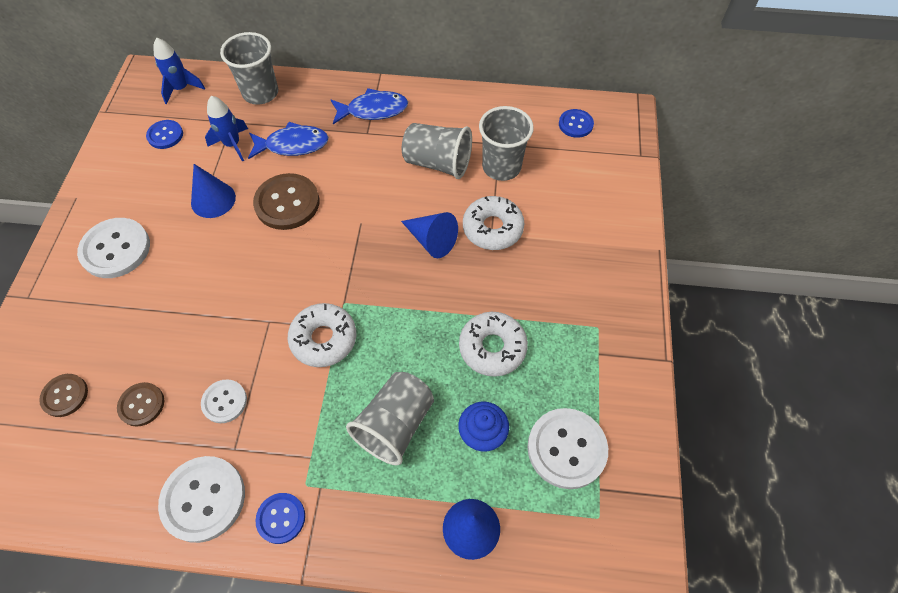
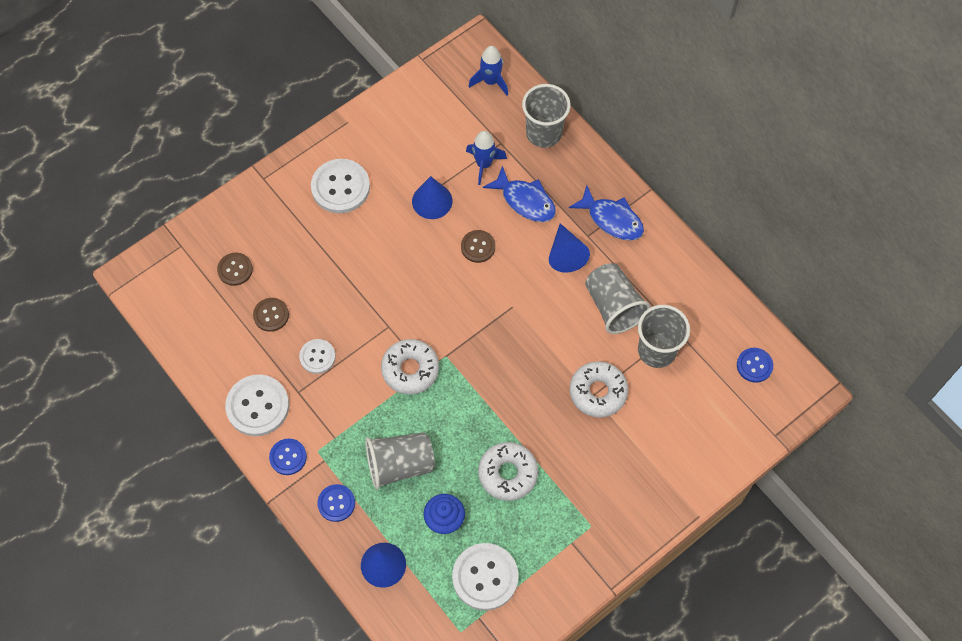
camera: 45 degrees right, 5 degrees up
(165, 135) = (445, 116): blue button -> blue button (336, 503)
(287, 203) = (478, 247): brown button -> brown button, size x0.58
(432, 240) = (546, 363): blue cone -> blue cone (566, 254)

